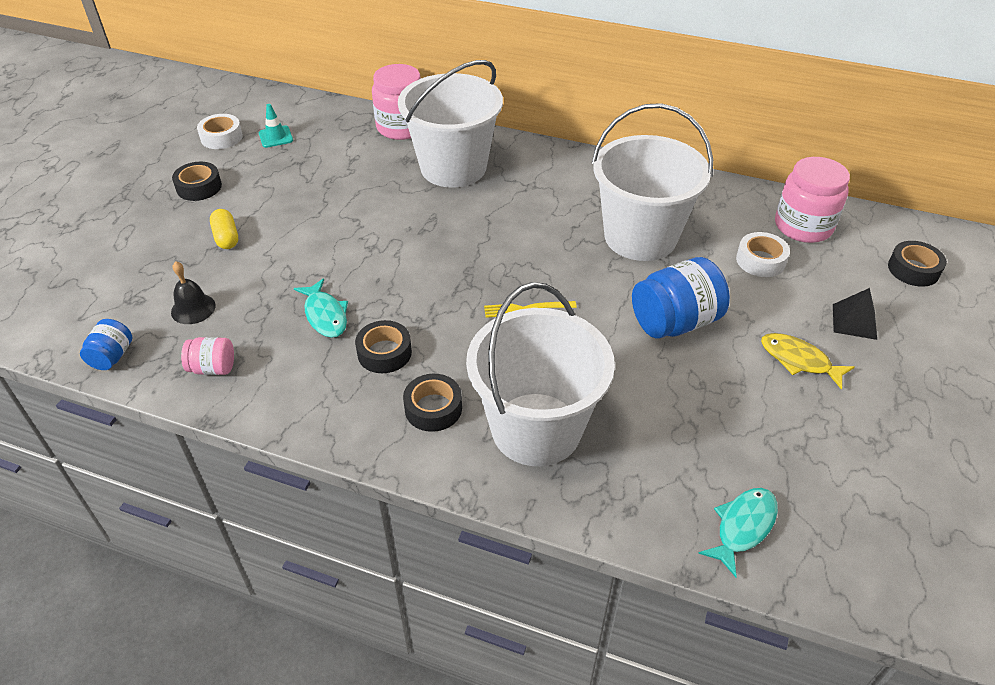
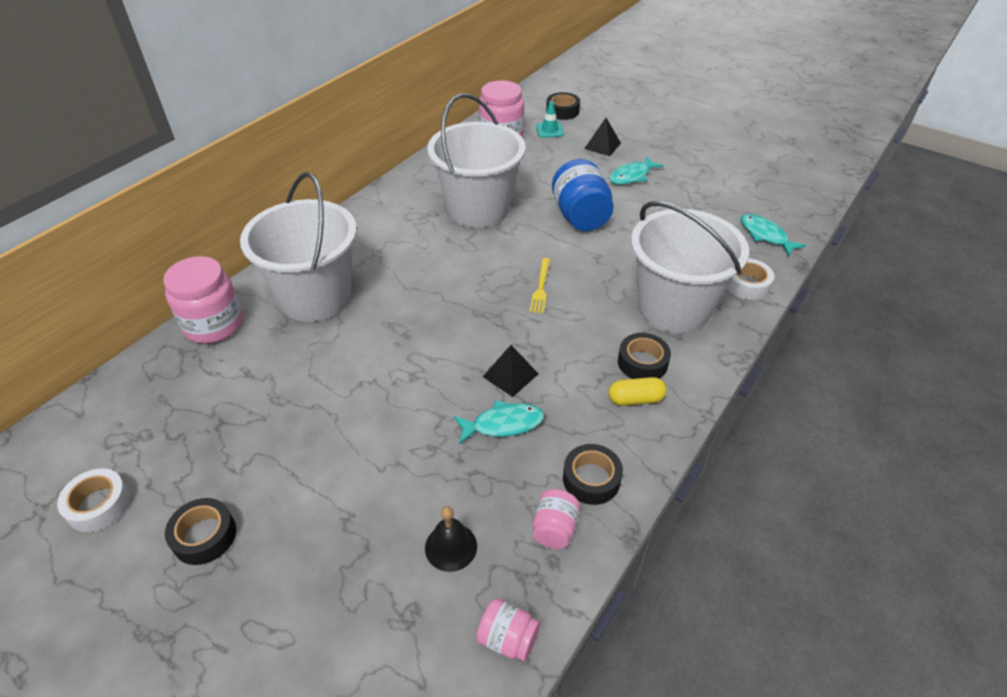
camera: 75 degrees left, 0 degrees up
(112, 356) = (508, 638): blue jar -> pink jar
(226, 237) = (331, 507): yellow capsule -> yellow capsule (635, 399)
(275, 137) = (145, 443): turquoise traffic cone -> turquoise traffic cone (549, 130)
(384, 353) = (568, 385): black tape -> black tape (591, 479)
(388, 309) = (510, 375): none -> black pyramid
(760, 260) = (530, 163): white tape -> white tape (746, 284)
(799, 360) = (632, 176): yellow fish -> turquoise fish

